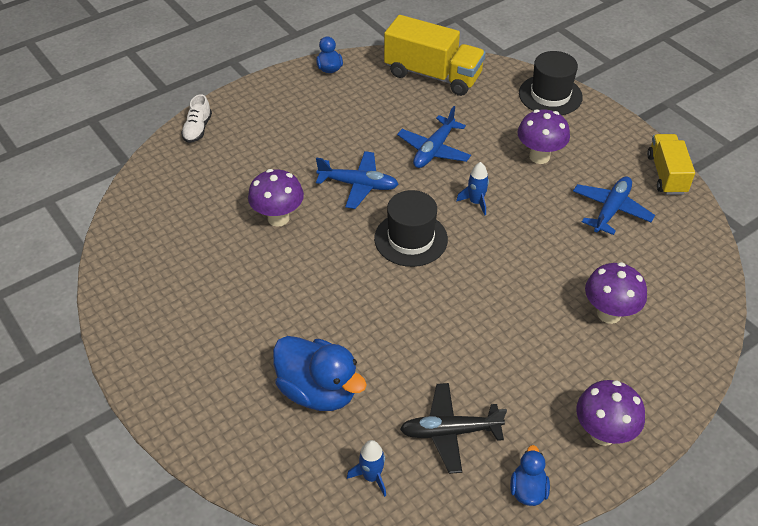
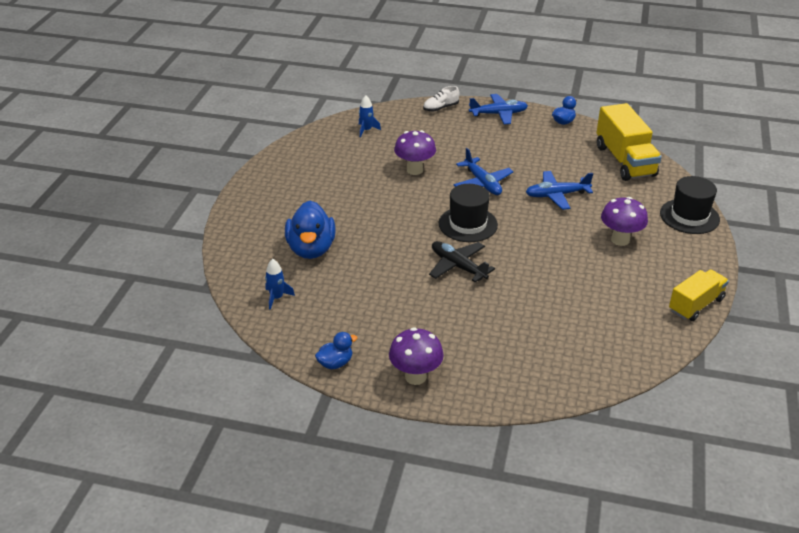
camera: 50 degrees right, 10 degrees down
(449, 432) = (341, 312): black plane -> black plane (458, 266)
(475, 202) = (536, 234): blue rocket -> blue rocket (366, 130)
(609, 314) = (520, 335): purple mushroom -> none
(611, 210) = (618, 294): blue plane -> blue plane (499, 114)

